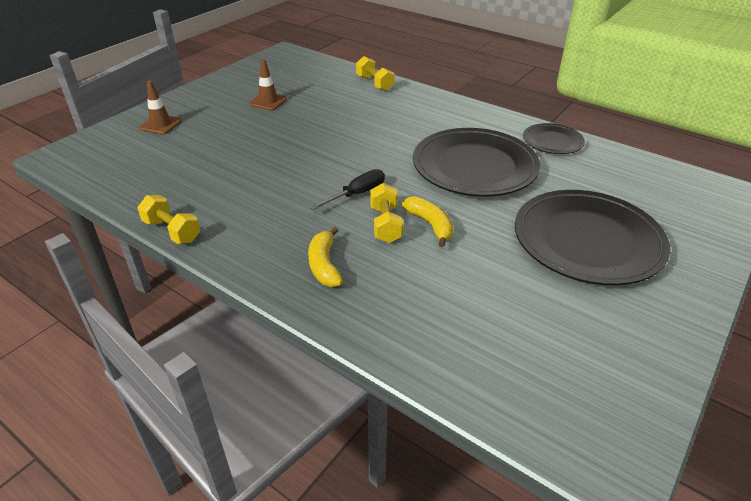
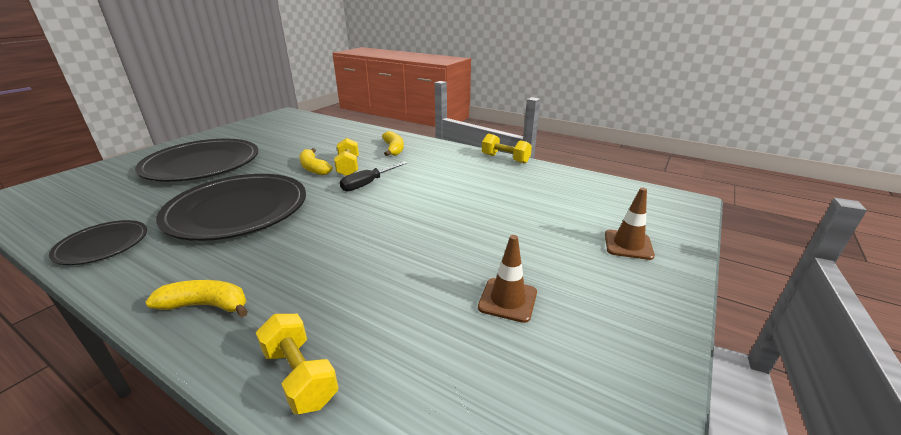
camera: 175 degrees right, 10 degrees down
(438, 106) = (206, 305): none -> yellow banana

